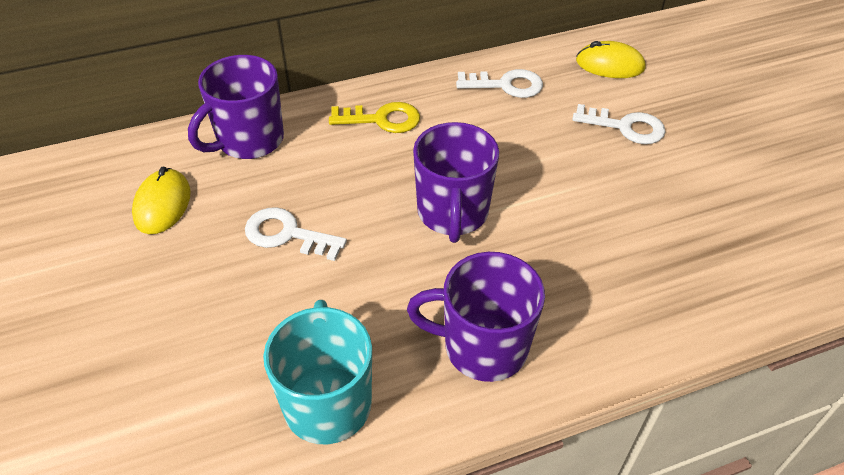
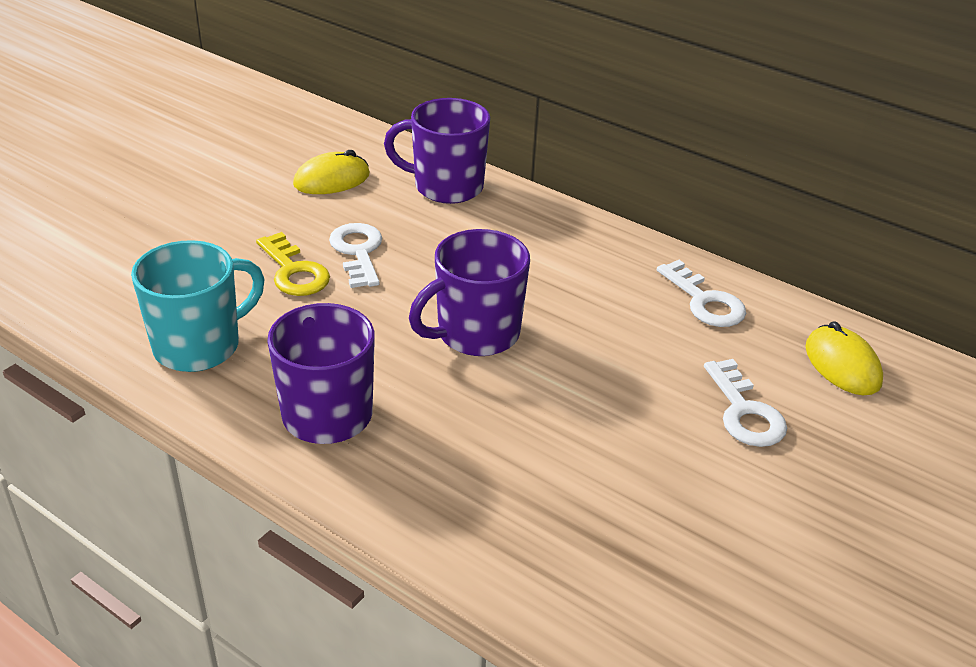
camera: 55 degrees right, 10 degrees down
(382, 119) = (556, 244): yellow key -> yellow key (294, 272)

